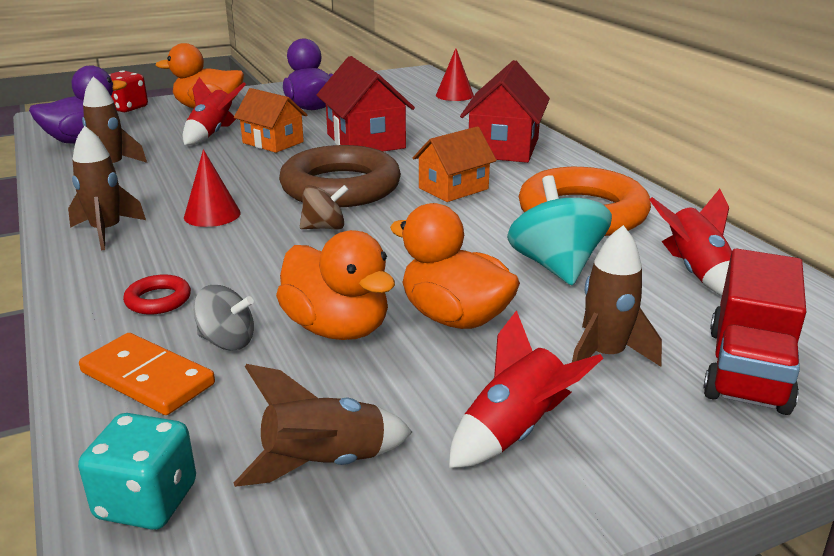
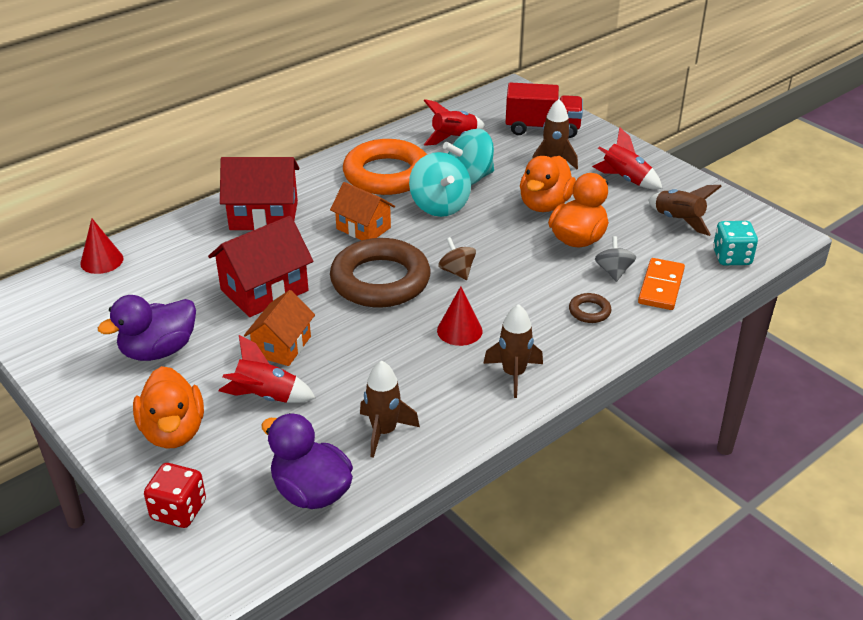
camera: 105 degrees left, 10 degrees up
(158, 300) = (589, 311): red ring -> brown ring
(486, 236) = (439, 206): none -> turquoise spinning top

